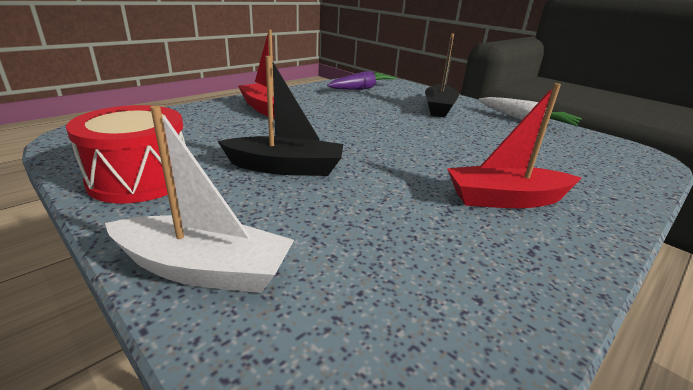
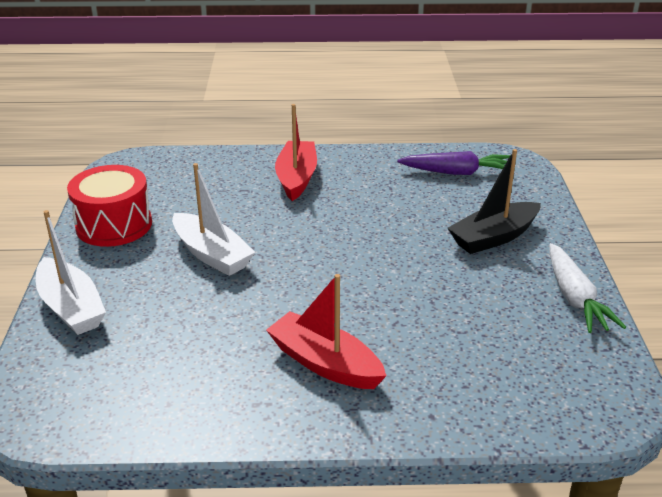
camera: 45 degrees right, 5 degrees up
(285, 168) = (211, 254): black boat -> white boat

